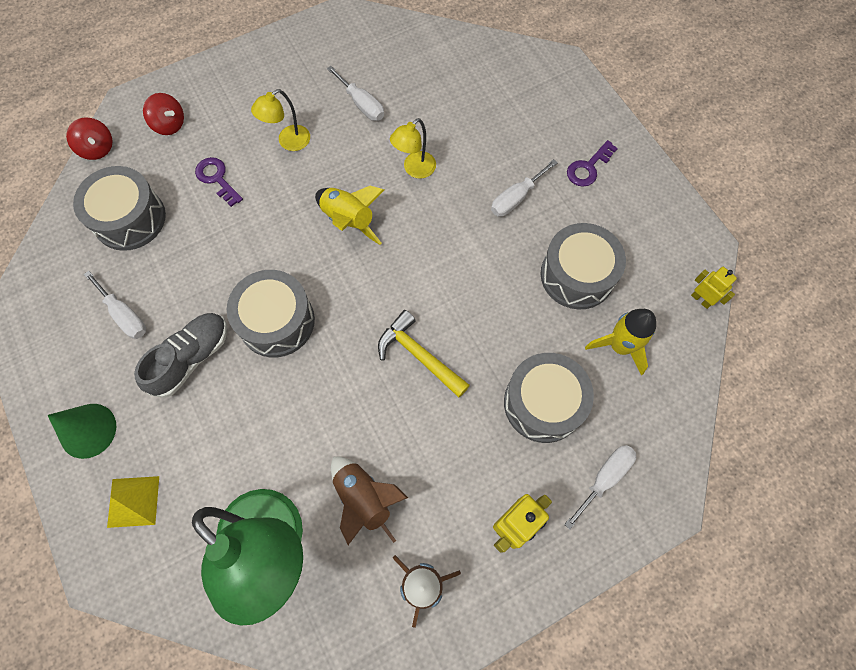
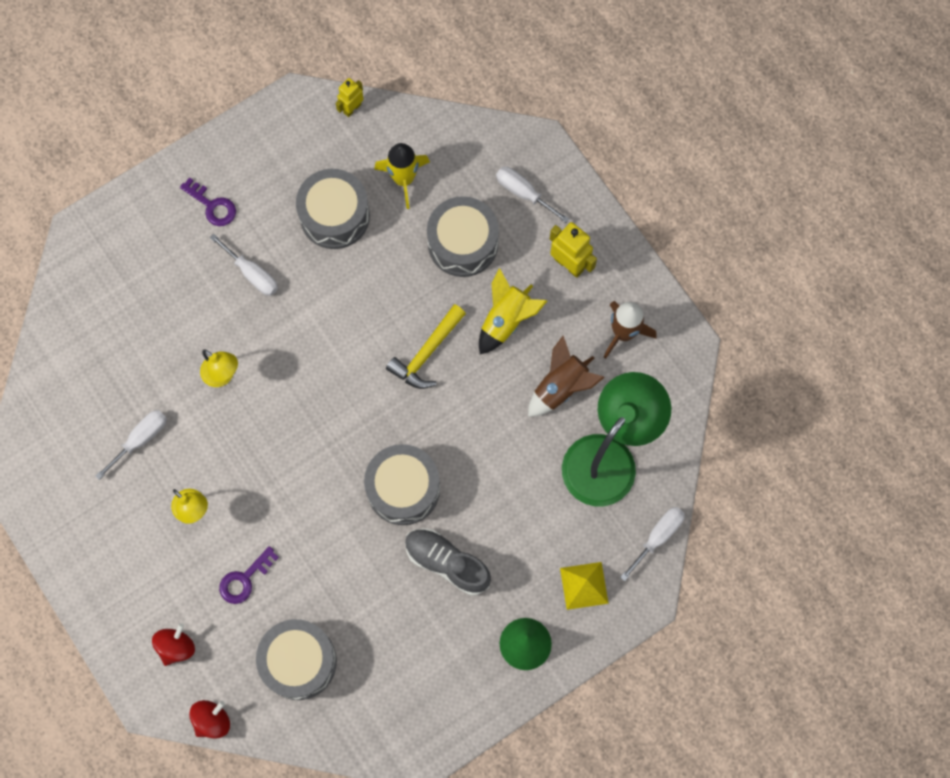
camera: 95 degrees left, 5 degrees up
(124, 315) = (408, 639): white screwdriver -> white screwdriver (658, 537)
(349, 220) = (287, 435): yellow rocket -> yellow rocket (506, 320)

